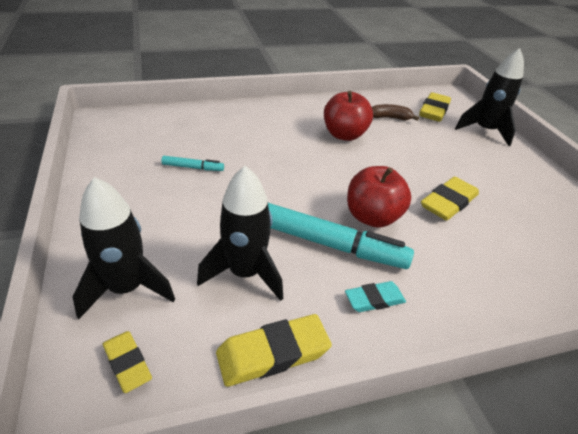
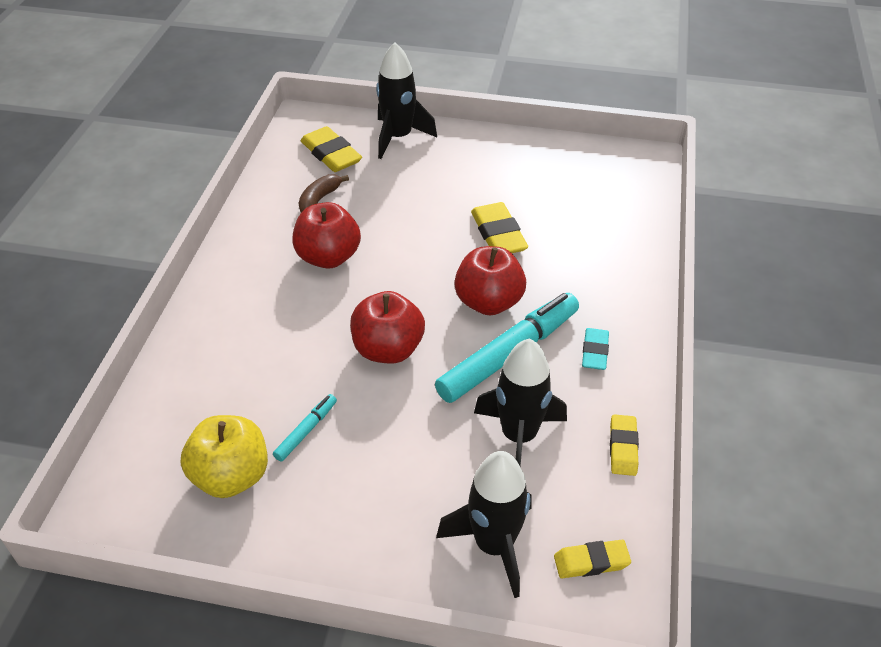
camera: 60 degrees left, 5 degrees up
(144, 151) = (231, 476): none -> yellow apple
(273, 353) = (623, 448): yellow eraser -> yellow eraser, size x0.63
(285, 181) = (388, 349): none -> red apple

